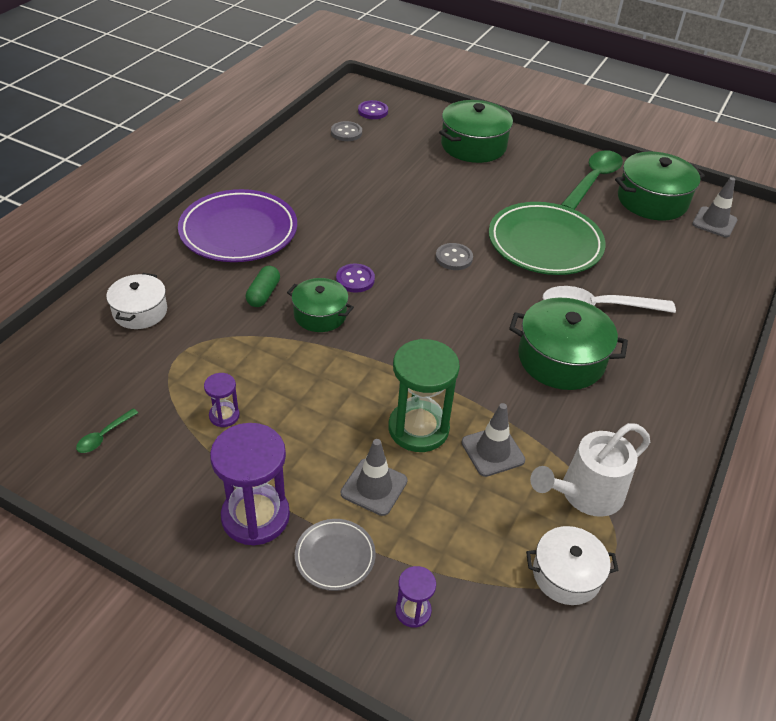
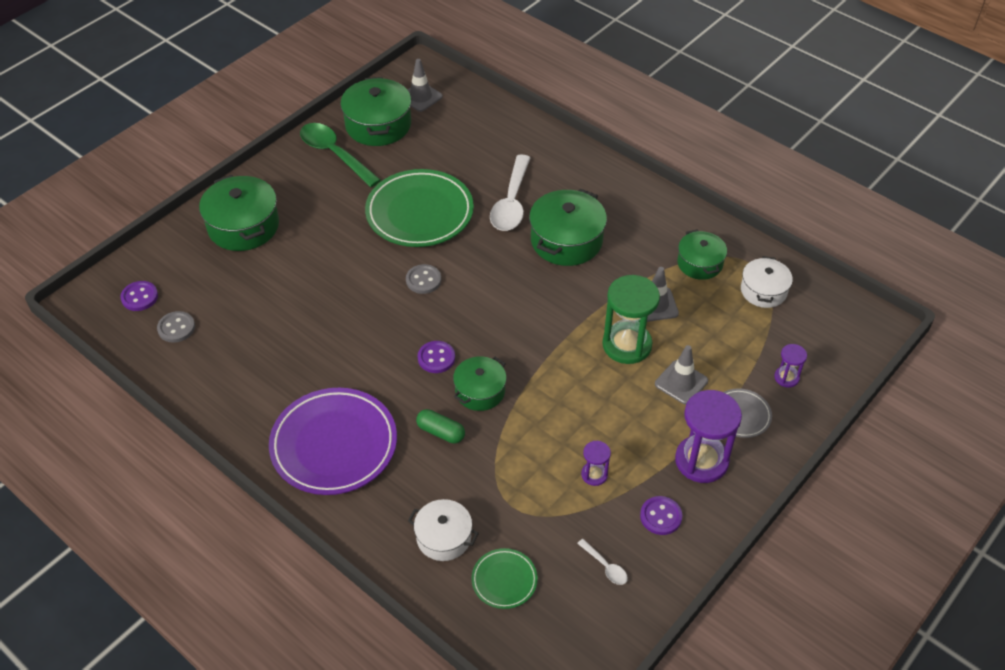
camera: 75 degrees left, 5 degrees up
(90, 359) = (504, 580): none -> green plate
(104, 436) = (605, 566): green spoon -> white spoon
(171, 481) = (660, 516): none -> purple button
(585, 494) = (699, 263): white watering can -> green pot

